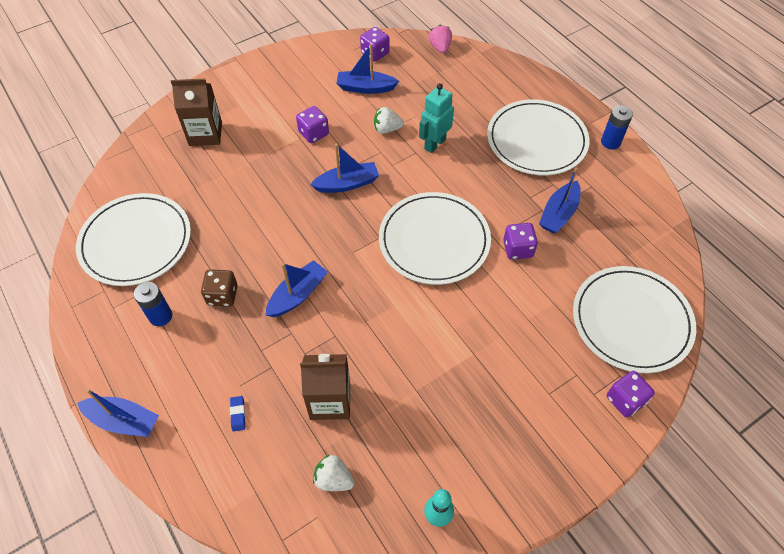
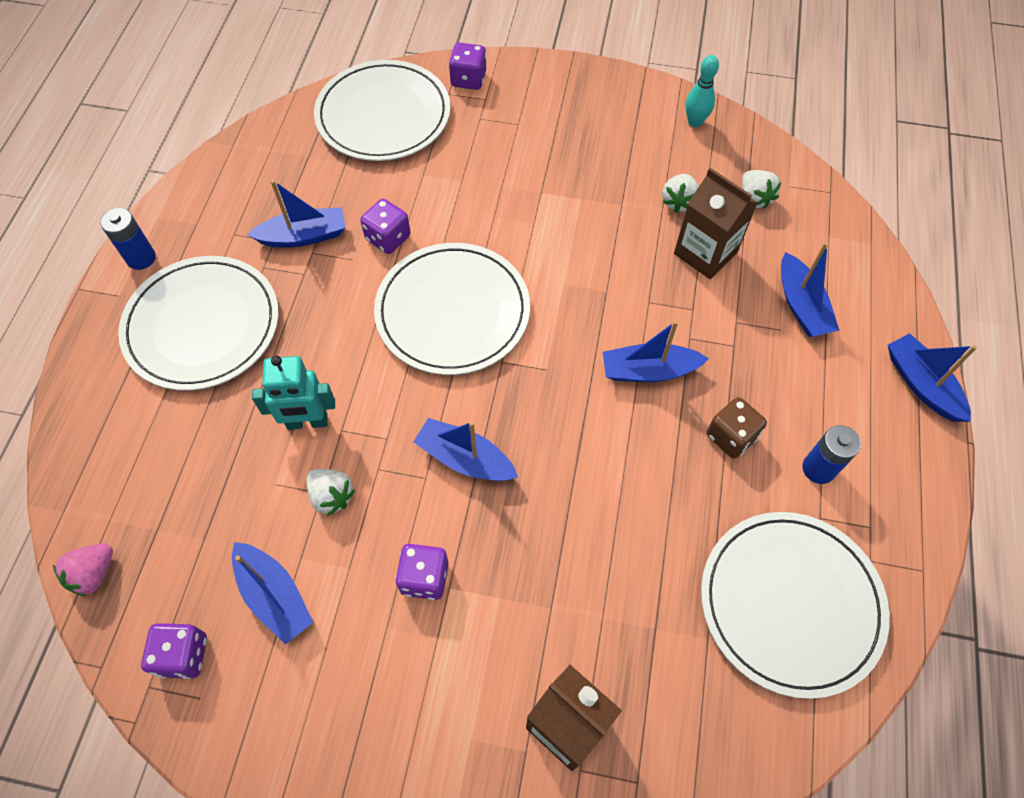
camera: 135 degrees left, 5 degrees up
(238, 414) = (801, 305): blue eraser -> blue boat
(382, 426) = (678, 202): none -> white strawberry

